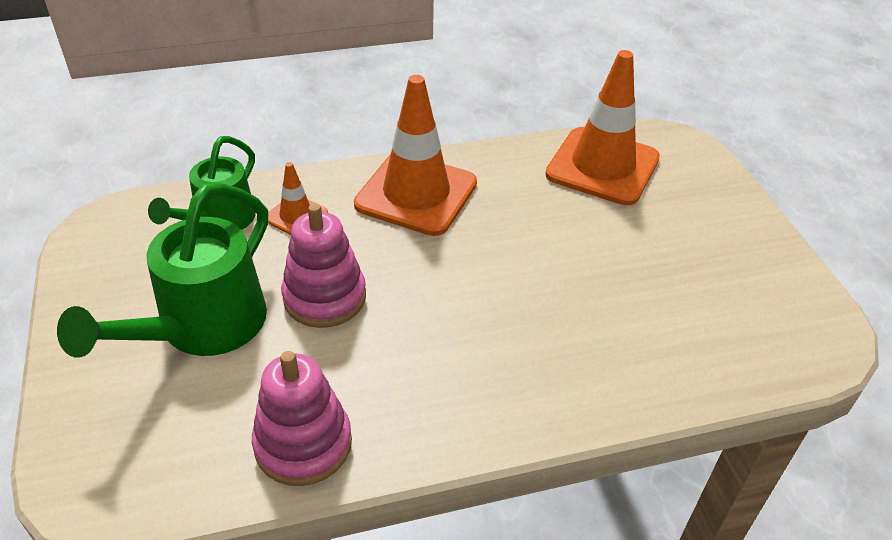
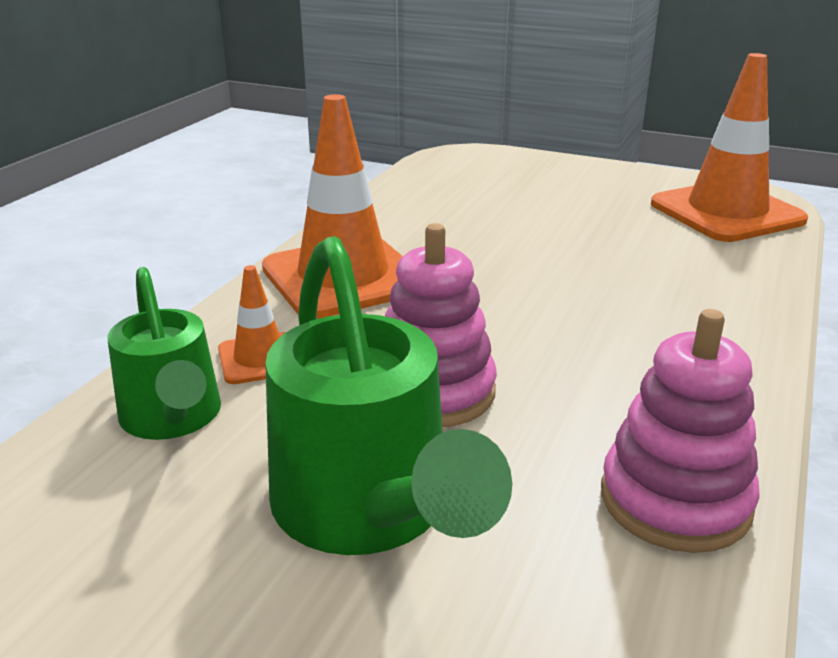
camera: 50 degrees left, 15 degrees down
(602, 166) = (446, 188): orange traffic cone -> orange traffic cone (726, 212)

